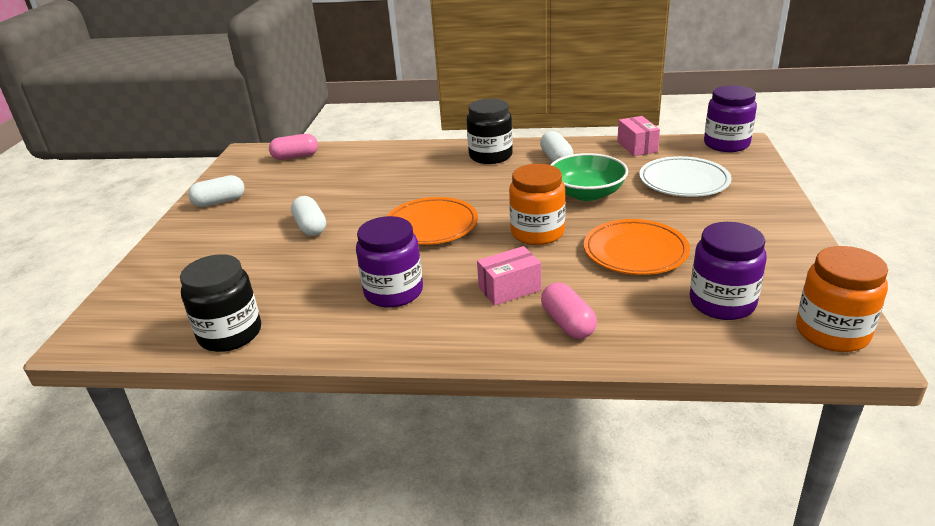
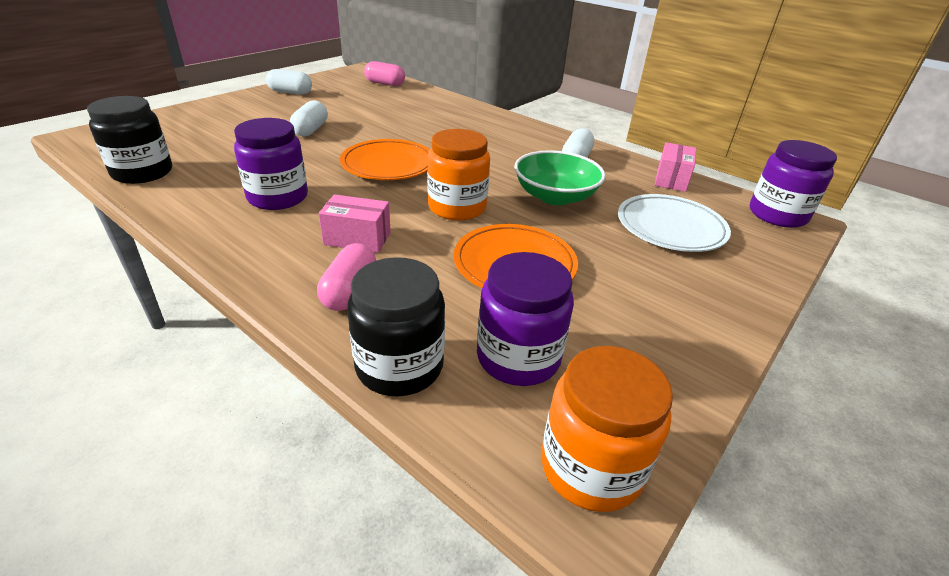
camera: 30 degrees right, 5 degrees up
(490, 156) = (523, 135): black jar -> black jar (399, 366)

